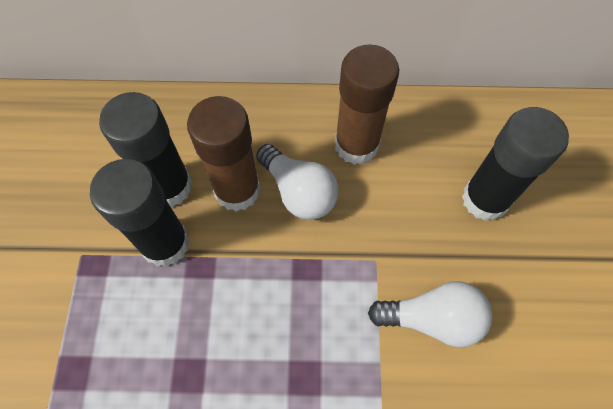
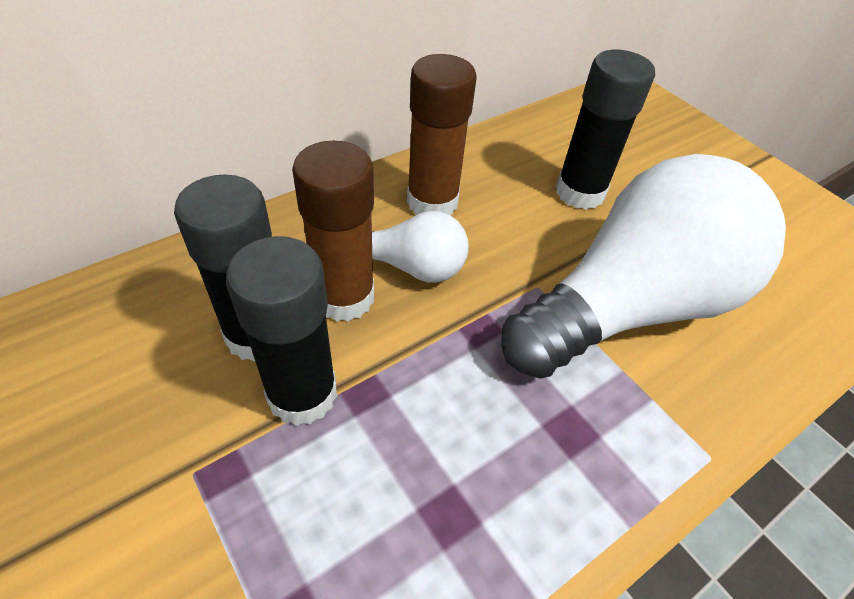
camera: 40 degrees left, 15 degrees down
(432, 319) = (629, 305): white light bulb -> white light bulb, size x2.16

